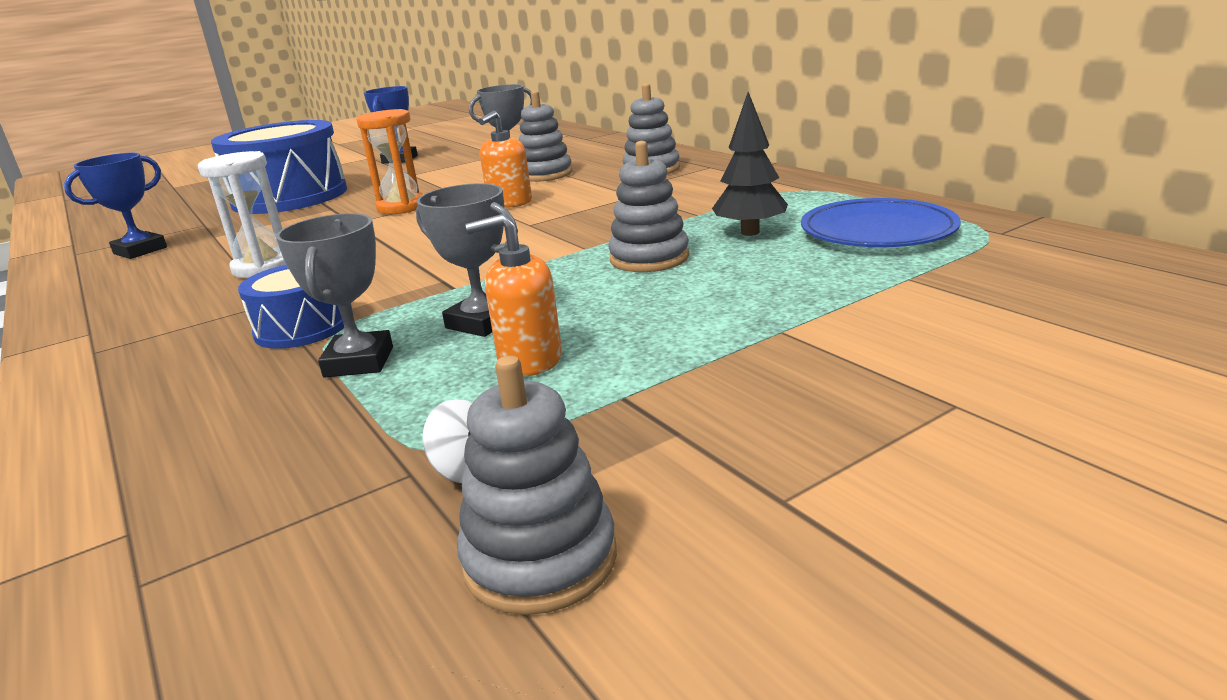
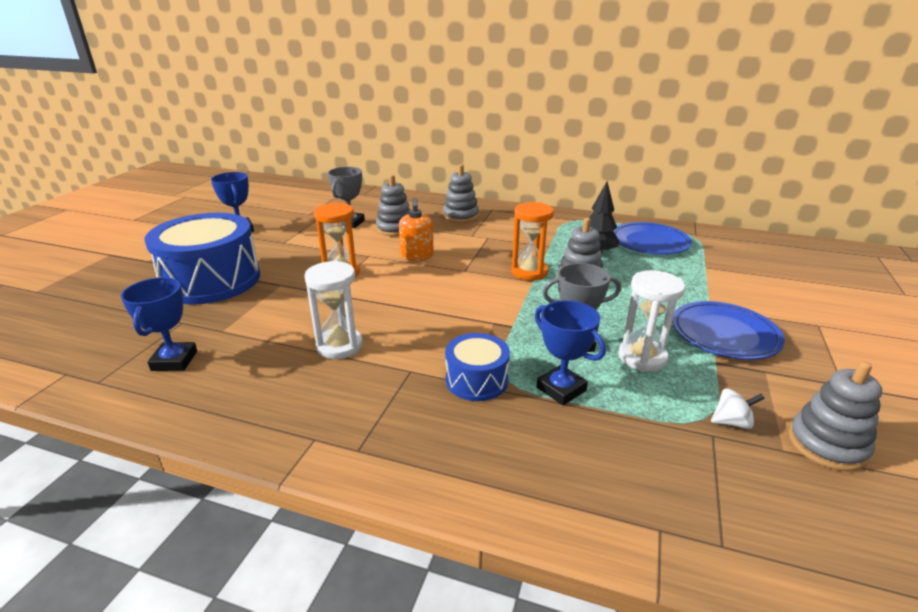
camera: 40 degrees left, 5 degrees up
(359, 362) = (561, 389): grey trophy -> blue trophy
(529, 360) = (642, 357): orange soap dispenser -> white hourglass
(603, 238) = (529, 272): none -> orange hourglass
(723, 368) = (724, 334): none -> blue plate

